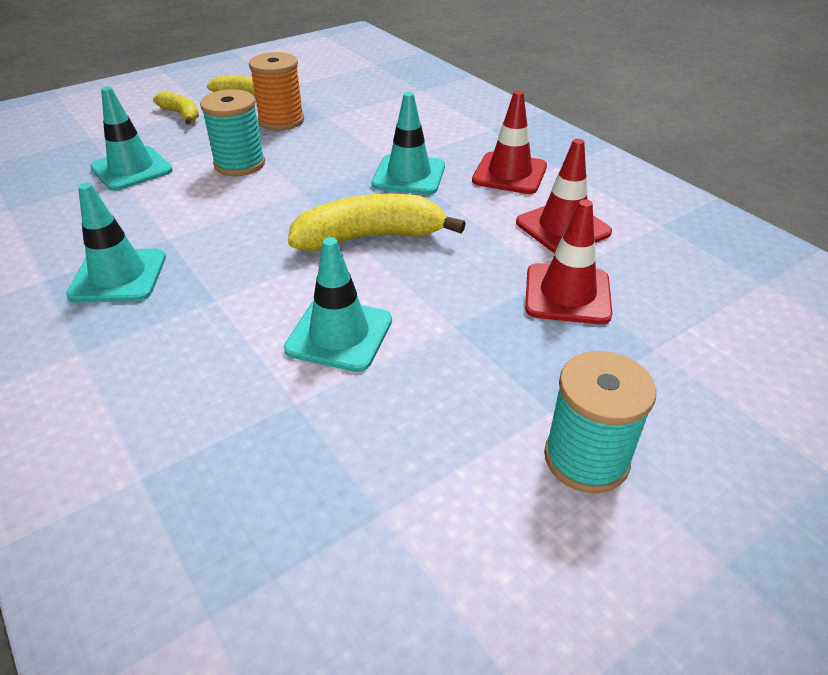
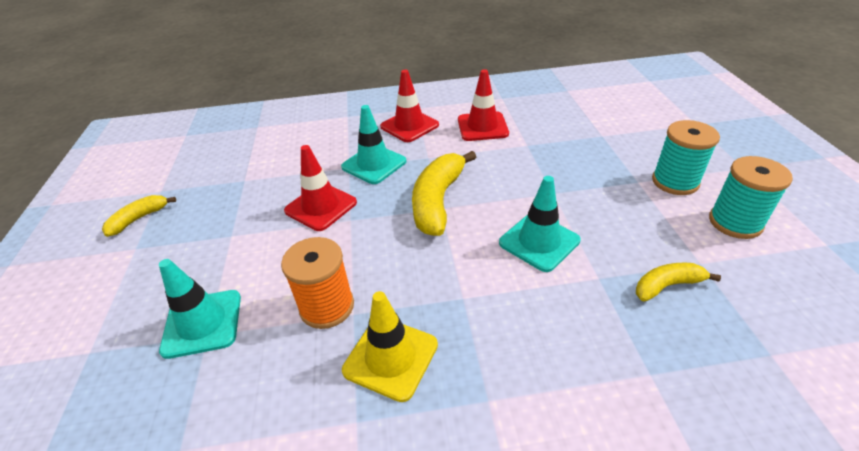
camera: 60 degrees left, 0 degrees up
(118, 276) = (390, 357): turquoise traffic cone -> yellow traffic cone
(181, 114) = (128, 268): yellow banana -> yellow banana (667, 285)
(239, 164) = (271, 245): turquoise spool -> turquoise spool (735, 222)
(281, 121) = (222, 206): orange spool -> orange spool (327, 306)
(567, 294) = (545, 145): red traffic cone -> red traffic cone (321, 207)

